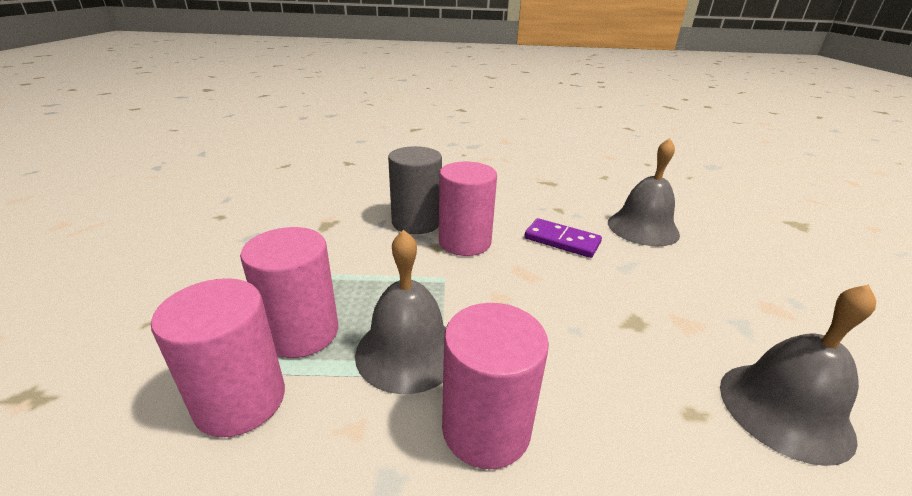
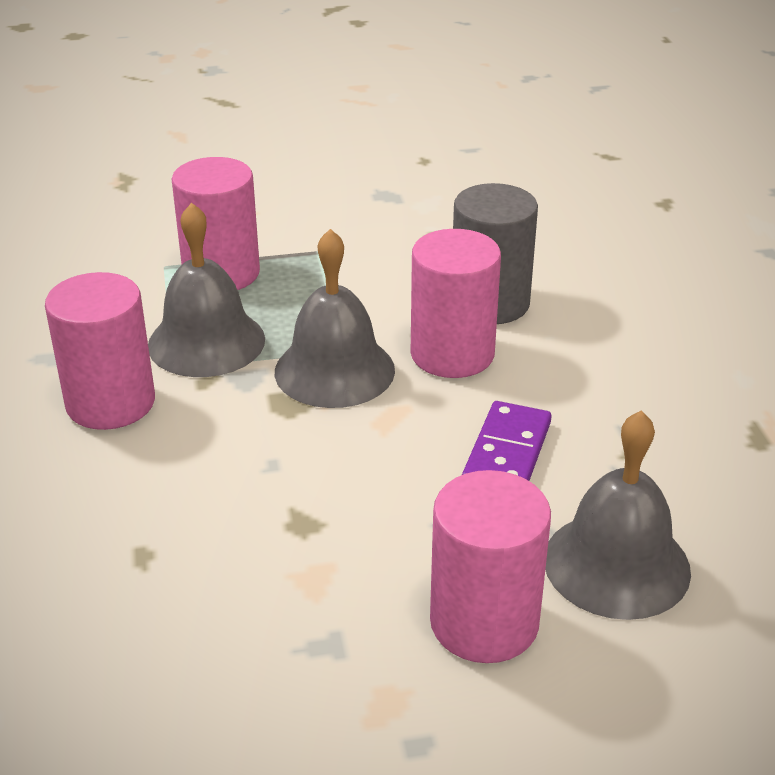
camera: 80 degrees right, 5 degrees up
(240, 400) = (130, 267): pink cylinder -> pink cylinder (484, 622)
(784, 410) = (155, 642): grey bell -> grey bell (334, 370)

